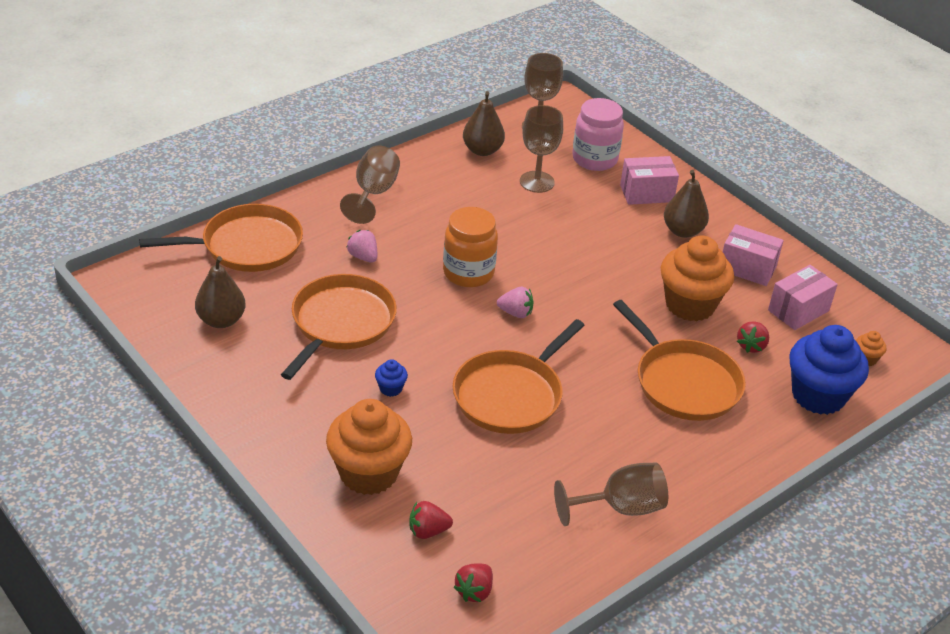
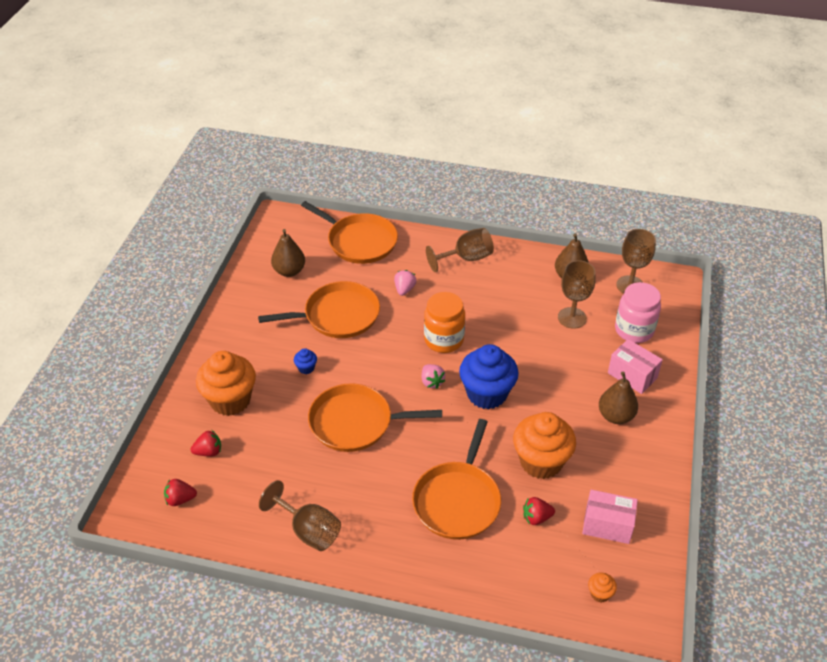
camera: 55 degrees right, 5 degrees up
(428, 531) = (209, 452): red strawberry -> red strawberry turned 120 degrees clockwise
(747, 268) = (619, 472): pink box -> none
(818, 396) = (526, 583): blue cupcake -> blue cupcake (487, 394)

